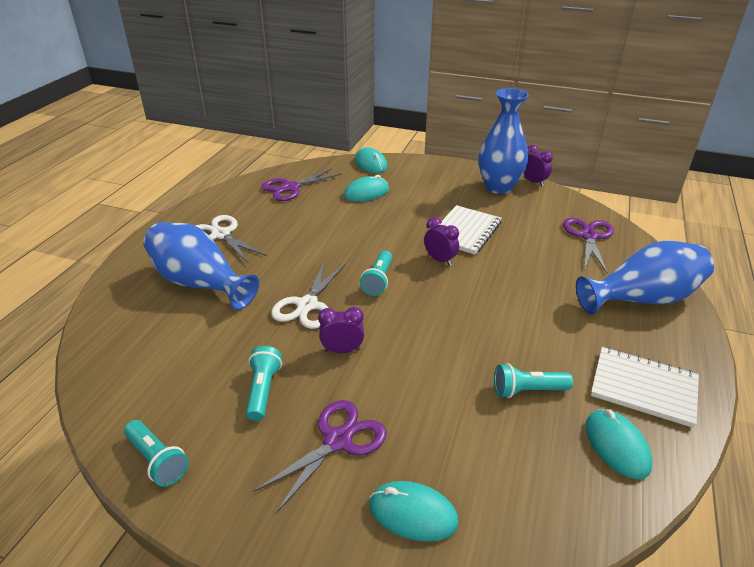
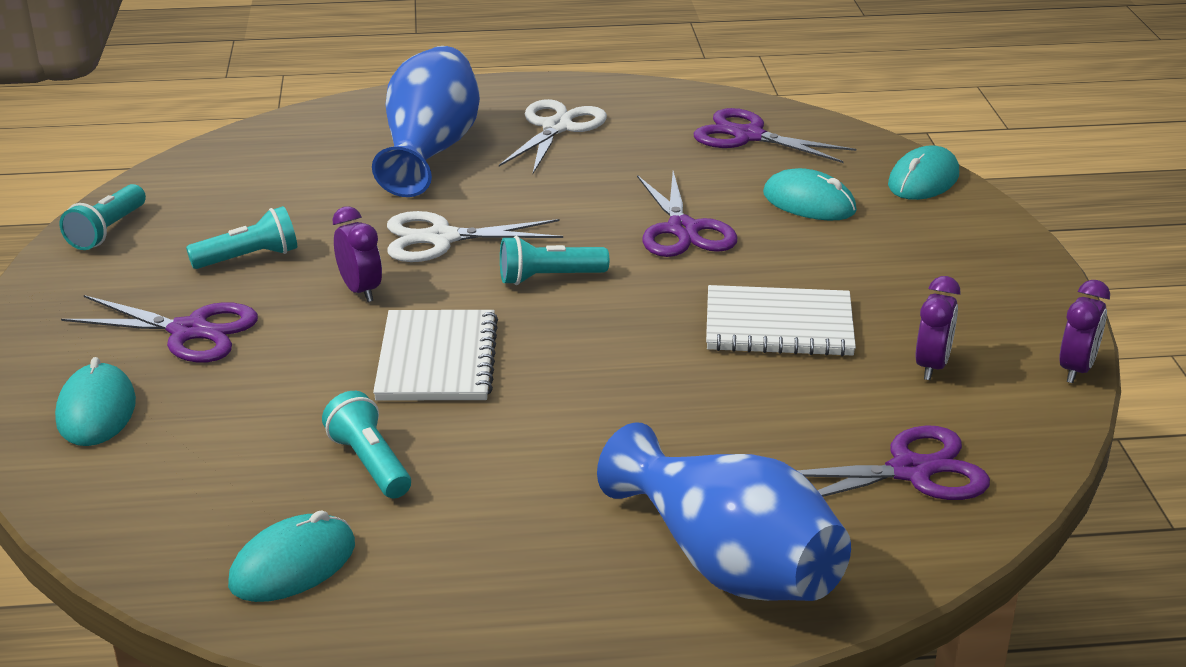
camera: 65 degrees right, 5 degrees down
(363, 230) = (683, 230): none -> purple scissors
(440, 260) = (658, 319): purple clock -> purple clock (932, 366)
(498, 187) = (998, 331): blue vase -> none
(643, 388) = (448, 583): white notebook -> white notebook (436, 359)

